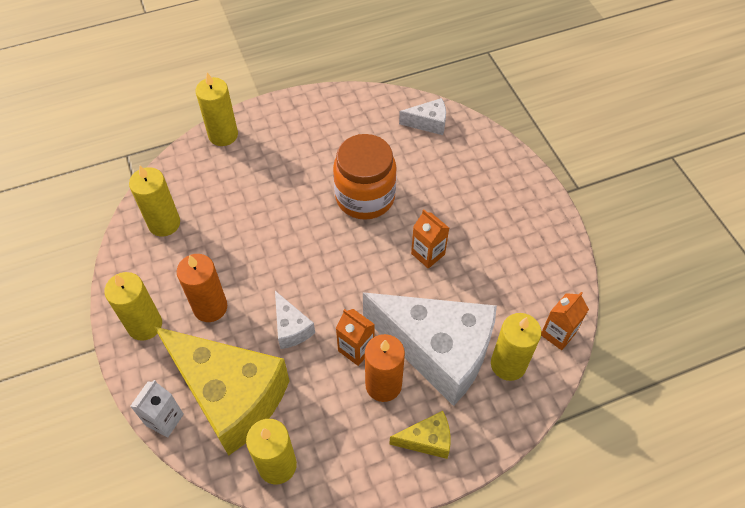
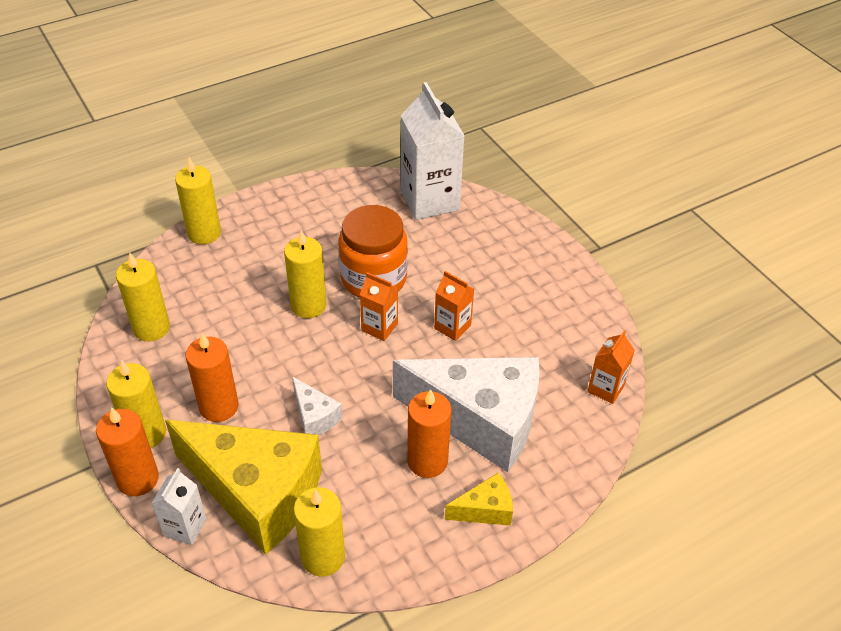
camera: 10 degrees left, 10 degrees down
(131, 368) = (138, 479): none -> orange candle
(356, 349) = (390, 429): orange carton -> orange carton (379, 327)
(428, 123) = (430, 200): white cheese -> white carton
(508, 364) = (559, 424): yellow candle -> yellow candle (308, 305)

